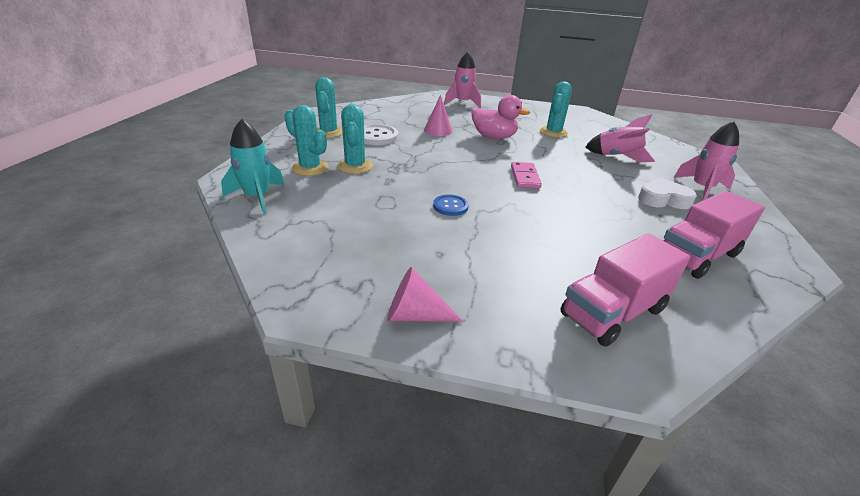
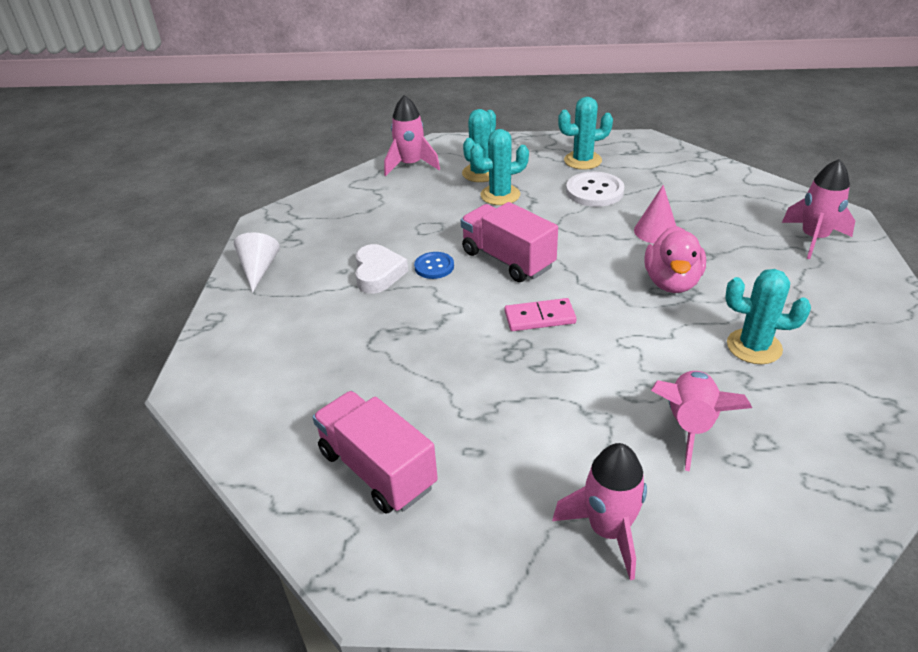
camera: 85 degrees right, 5 degrees up
(257, 197) = (410, 165): turquoise rocket -> pink rocket
(415, 315) = (259, 269): pink cone -> white cone
(613, 312) = (265, 379): pink truck -> pink truck (507, 260)
(663, 199) = (535, 463): white heart -> white heart (378, 274)

